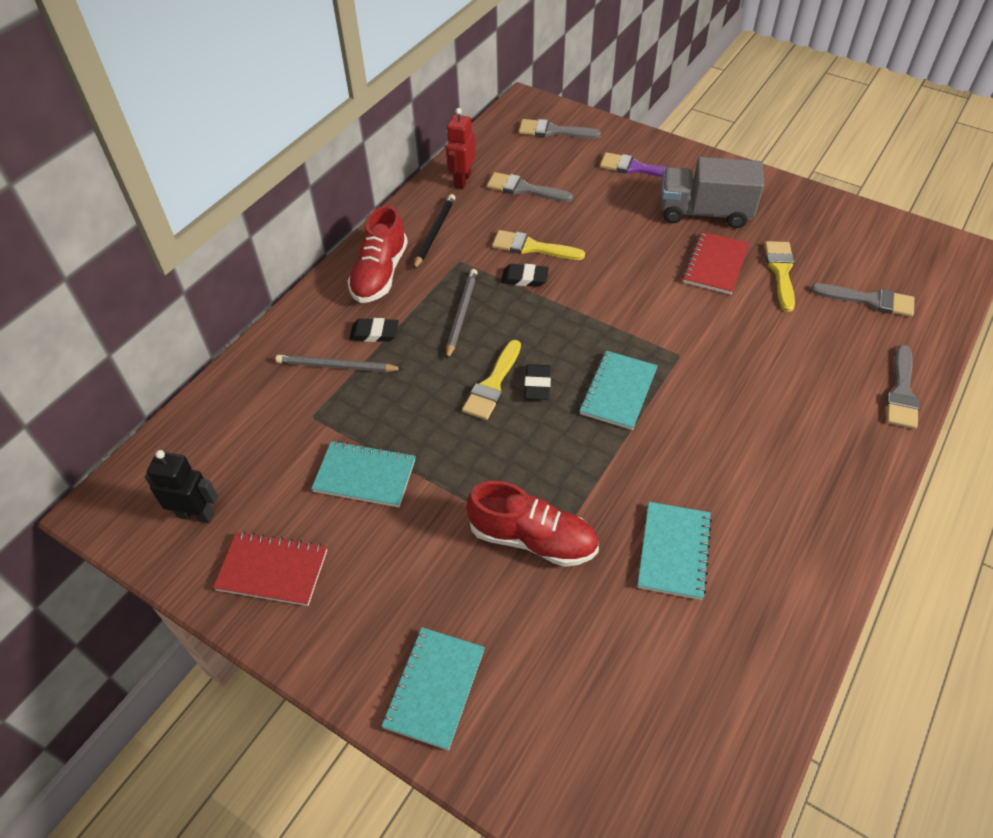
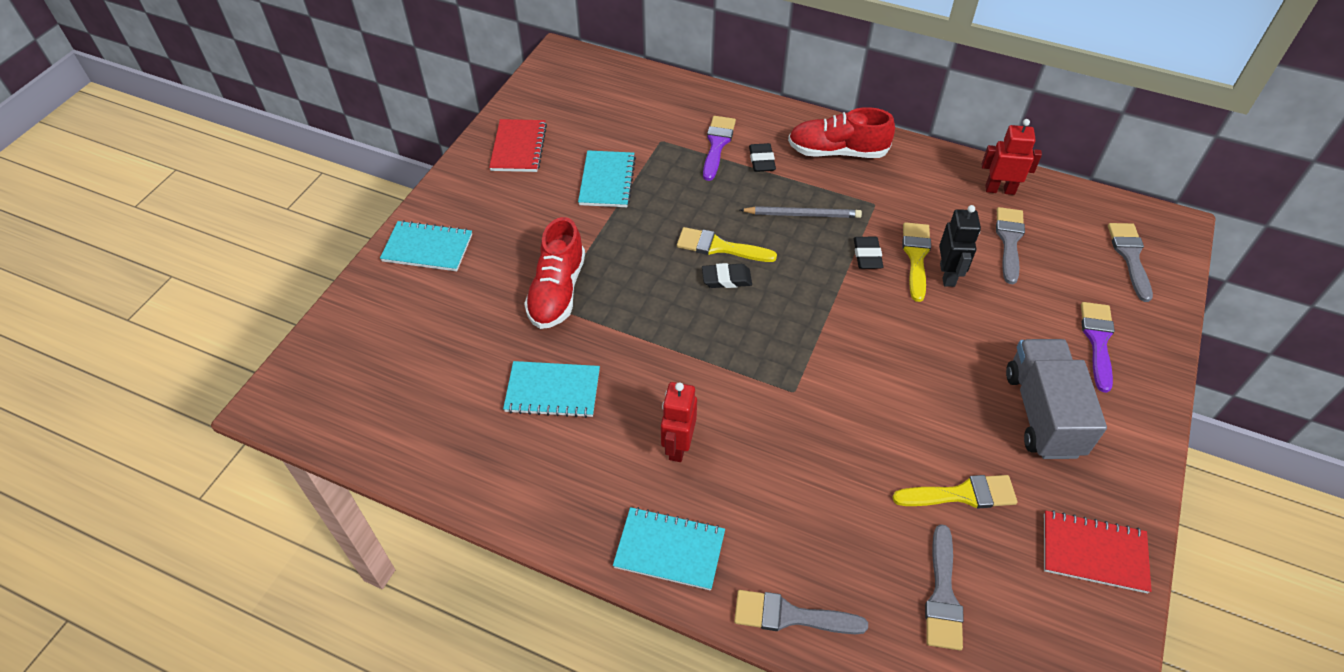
camera: 80 degrees right, 0 degrees up
(196, 514) = (561, 100): black robot -> black robot (947, 275)
(337, 366) = (717, 144): grey pencil -> purple brush
(434, 232) = (909, 180): black pencil -> none
(618, 391) = (731, 341): turquoise notebook -> turquoise notebook (669, 550)
(715, 265) = (949, 424): red notebook -> red notebook (1093, 553)
(741, 448) = (678, 446): none -> red robot

